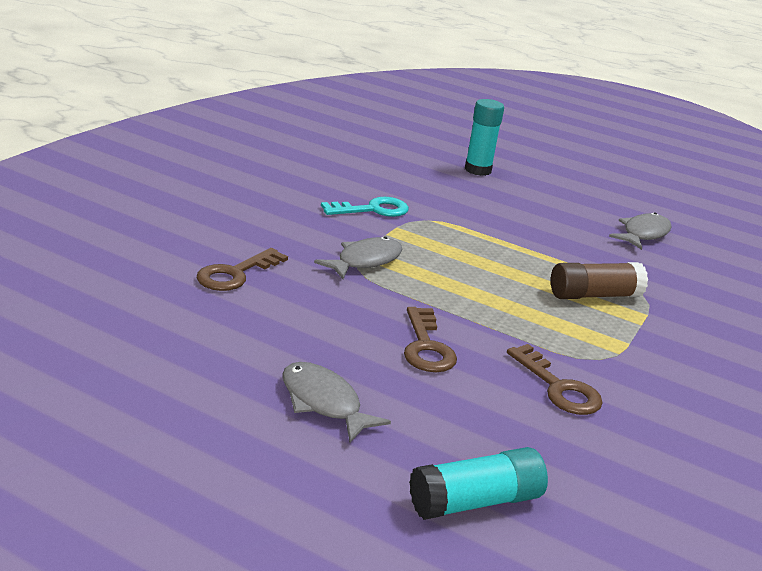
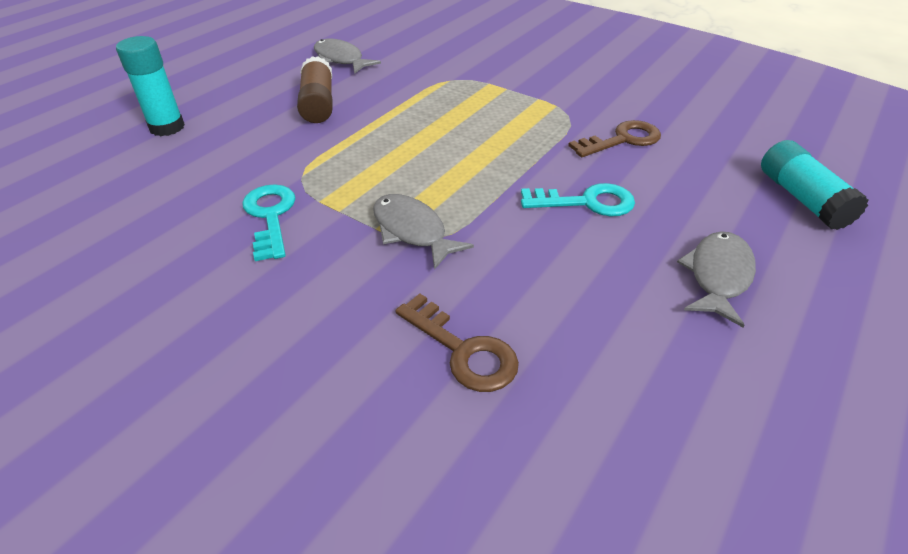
camera: 80 degrees left, 15 degrees up
(323, 403) = (717, 276): grey fish -> grey fish turned 150 degrees clockwise
(426, 347) = (586, 202): brown key -> turquoise key
(594, 295) = (463, 101): brown glue stick -> brown glue stick (318, 104)

